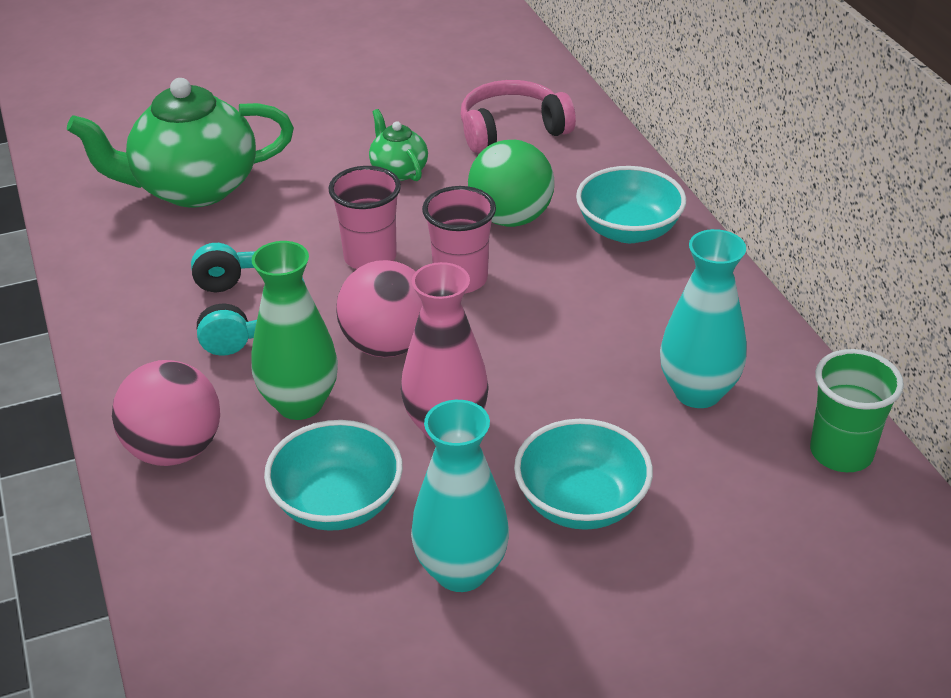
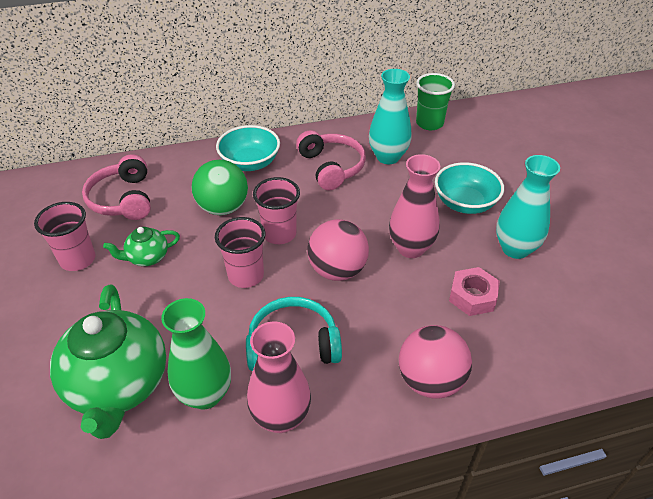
camera: 85 degrees left, 5 degrees up
(134, 314) = (281, 417): none -> pink vase
(299, 403) = (388, 314): green vase -> green vase (205, 394)
(337, 503) = (472, 296): turquoise bowl -> pink nut
(389, 120) = (78, 259): none -> pink cup
(643, 321) = (331, 167): none -> pink headphones

